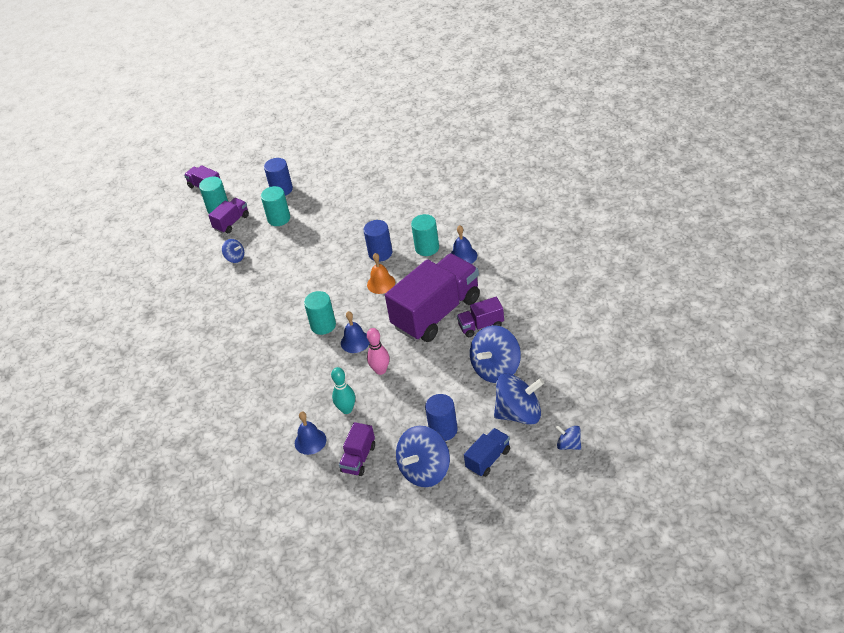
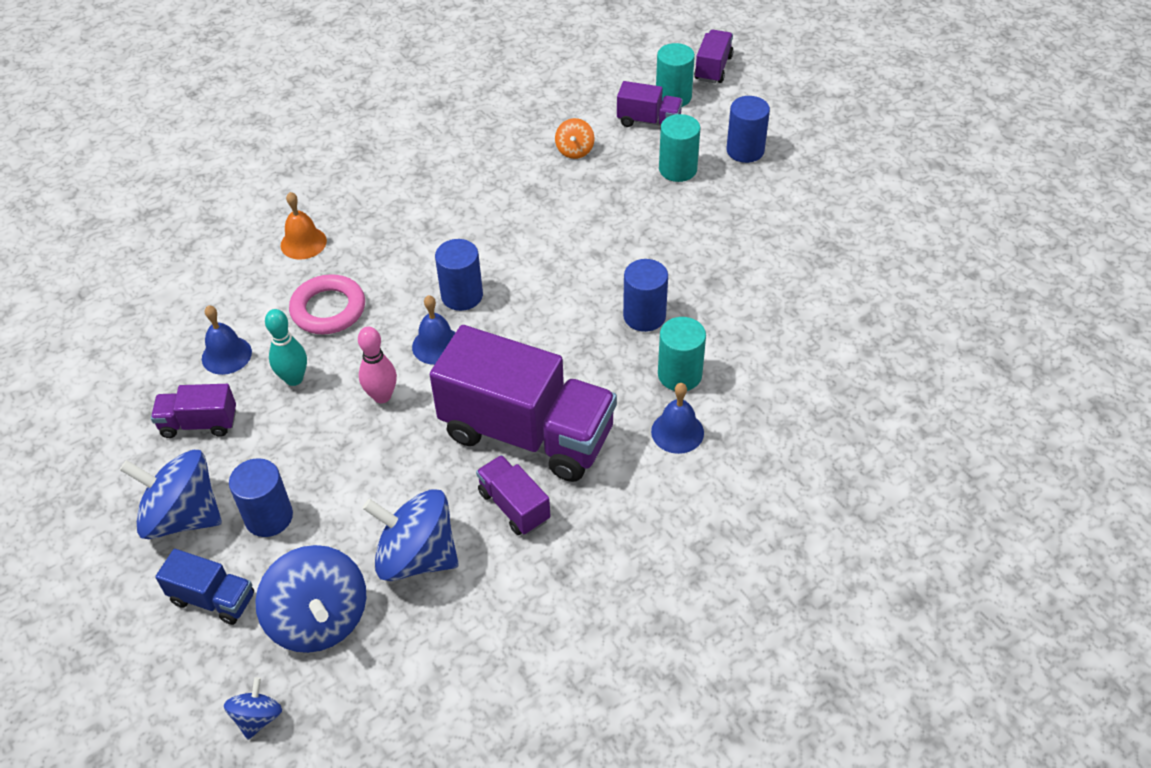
camera: 65 degrees right, 5 degrees up
(235, 258) = (575, 150): blue spinning top -> orange spinning top
(299, 388) = (328, 309): none -> pink ring
(323, 325) = (462, 295): turquoise cylinder -> blue cylinder
(381, 283) = (574, 338): orange bell -> orange bell (303, 243)

